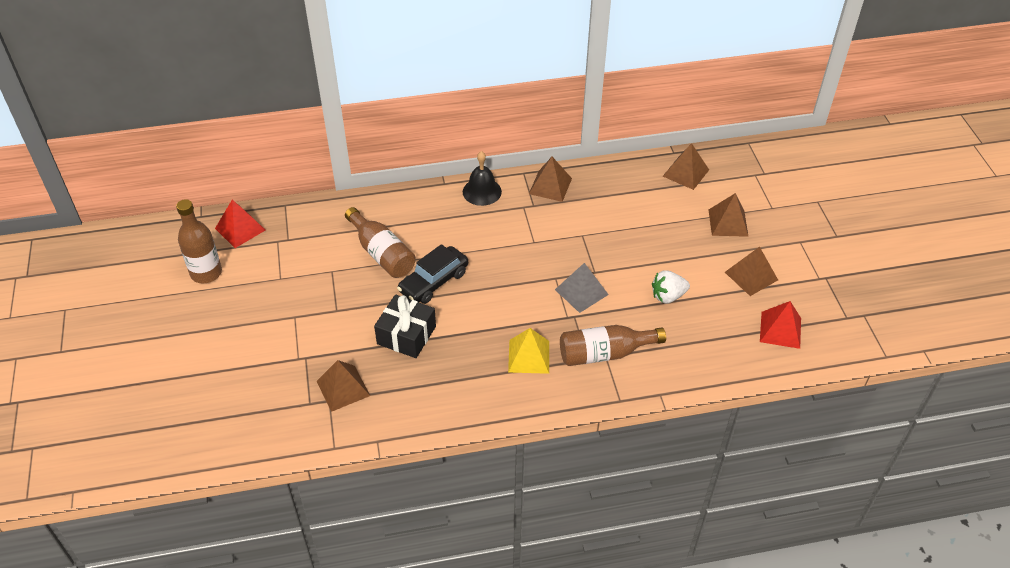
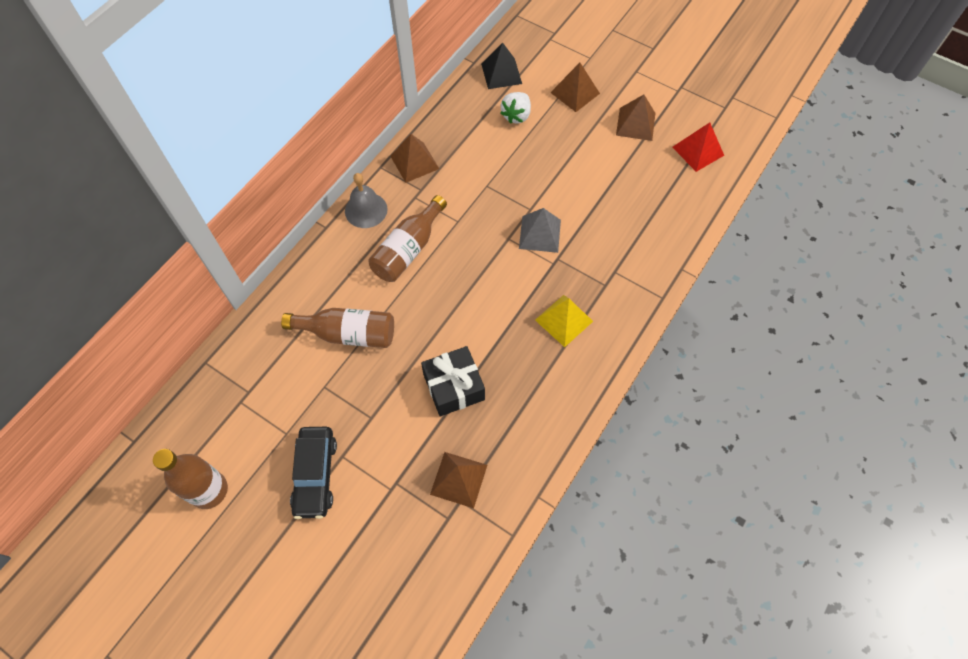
camera: 45 degrees left, 15 degrees up
(240, 229) = (189, 421): red pyramid -> none
(433, 282) = (420, 322): black car -> black car (315, 475)
(482, 191) = (366, 210): black bell -> grey bell
(604, 353) = (611, 270): brown bottle -> brown bottle (408, 249)
(668, 296) = (601, 186): white strawberry -> white strawberry (516, 116)
(686, 173) = (501, 73): brown pyramid -> black pyramid

